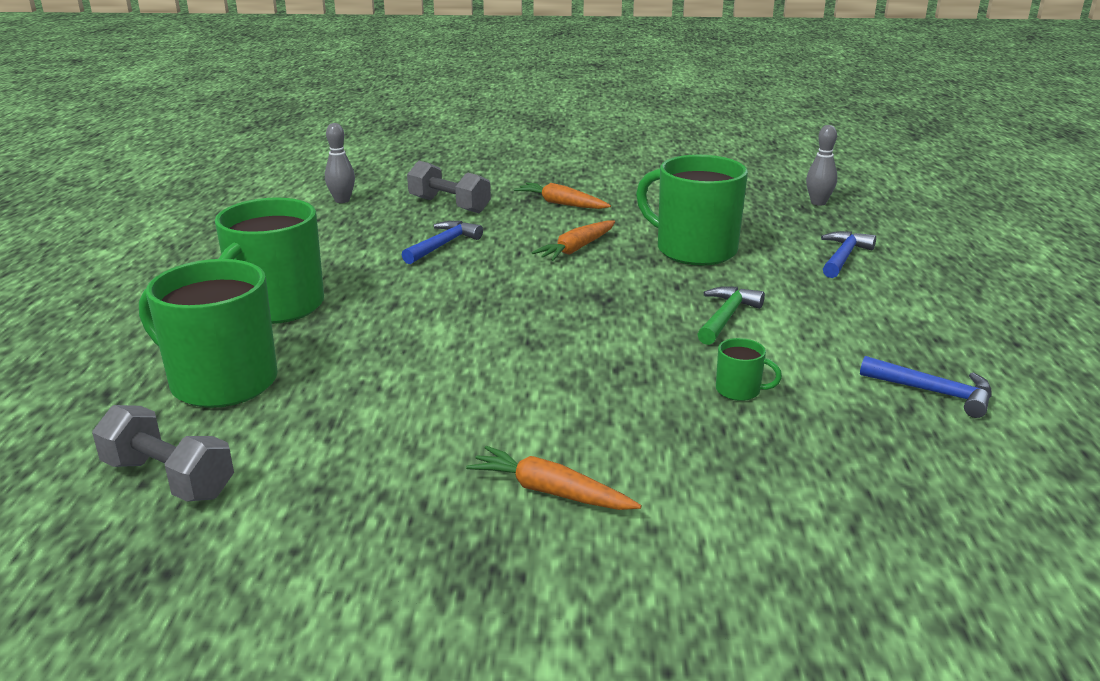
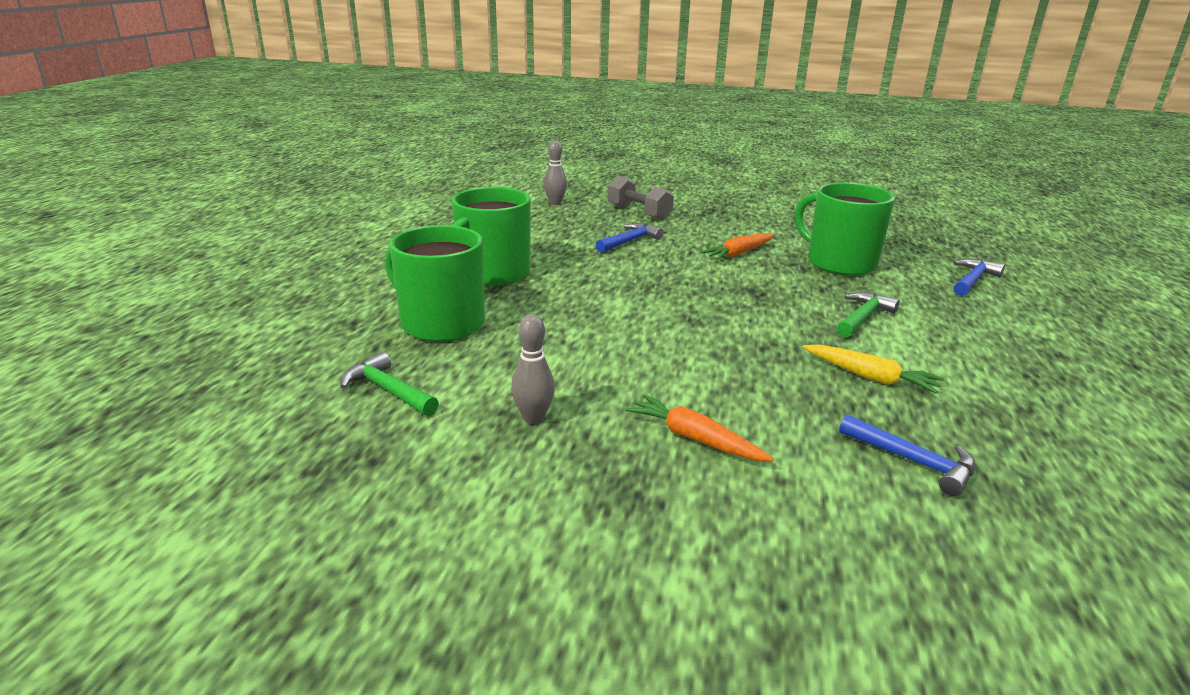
camera: 10 degrees right, 0 degrees up
(169, 478) = (388, 390): grey dumbbell -> green hammer
(561, 204) = (730, 219): orange carrot -> none
(739, 390) = (870, 377): green mug -> yellow carrot
(818, 203) = (952, 236): grey bowling pin -> grey bowling pin (533, 417)
(934, 392) = (1053, 398): blue hammer -> blue hammer (913, 462)

